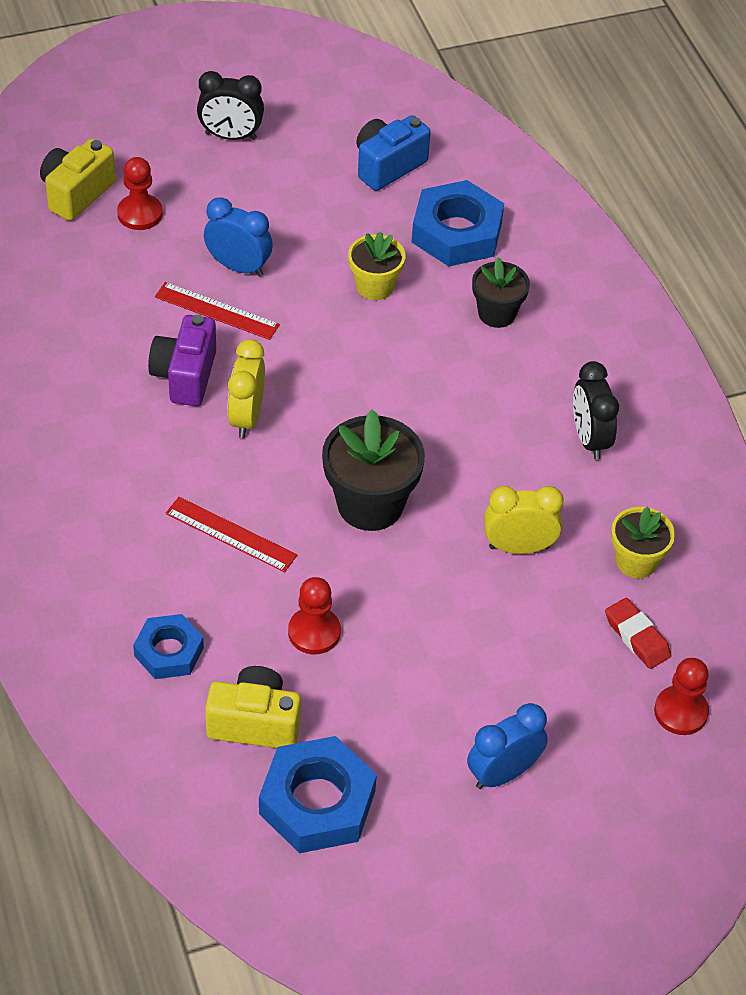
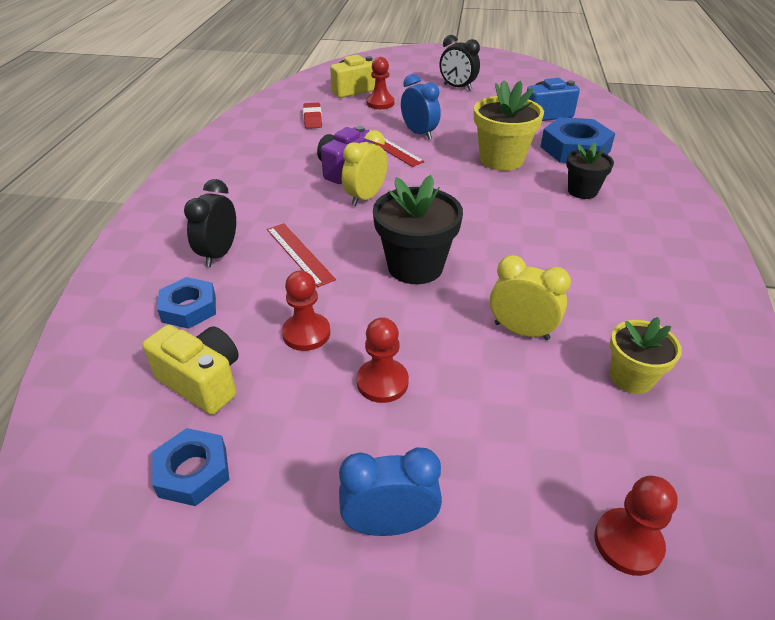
camera: 30 degrees right, 10 degrees down
(317, 802) = (193, 472): blue nut -> blue nut, size x0.61
(375, 286) = (501, 160): yellow flower pot -> yellow flower pot, size x1.62
(421, 655) = (382, 382): none -> red pawn
(589, 439) = (623, 278): black clock -> black clock (219, 254)
(637, 637) = (605, 444): red eraser -> red eraser (313, 119)

